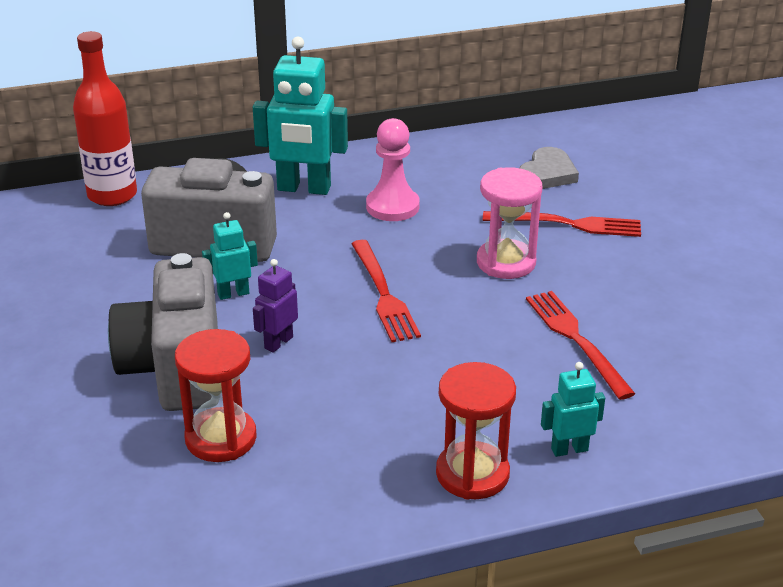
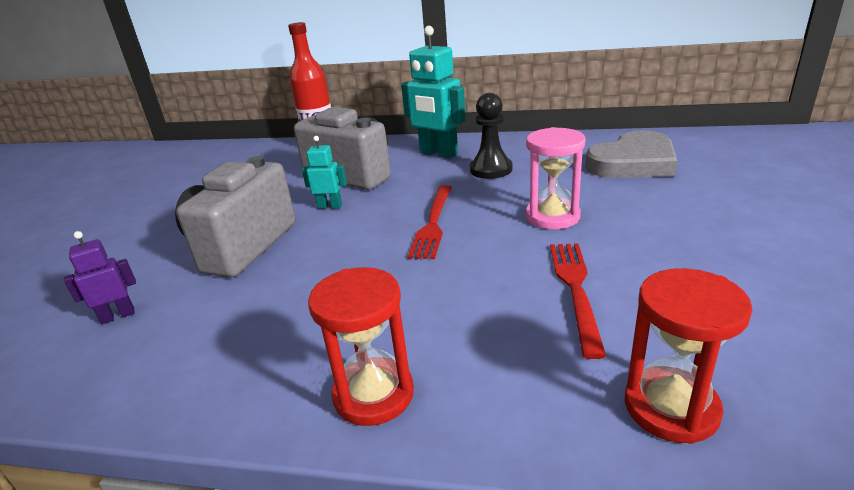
camera: 30 degrees right, 5 degrees down
(221, 438) = (213, 302): red hourglass -> red hourglass (671, 407)
(278, 342) = (325, 242): purple robot -> purple robot (118, 316)
(392, 206) = (491, 169): pink pawn -> black pawn
(547, 173) = (633, 162): grey heart -> grey heart, size x1.67
(568, 224) = (629, 197): red fork -> none
(569, 449) = (492, 398): turquoise robot -> none

